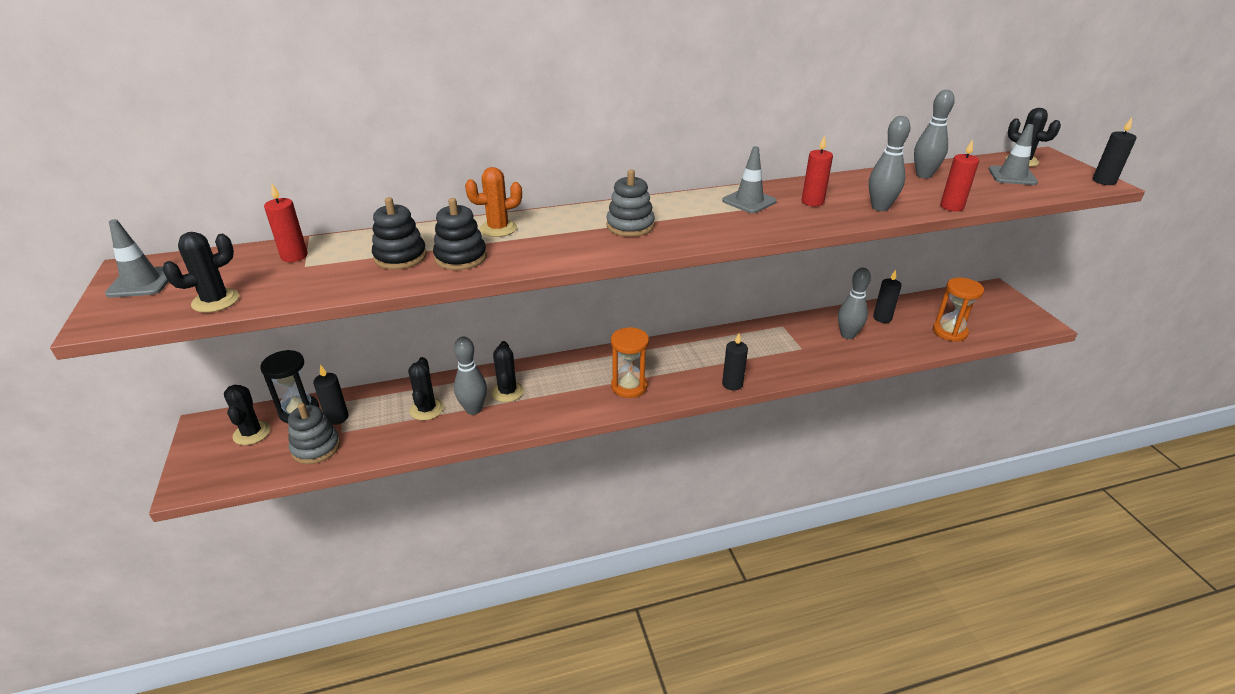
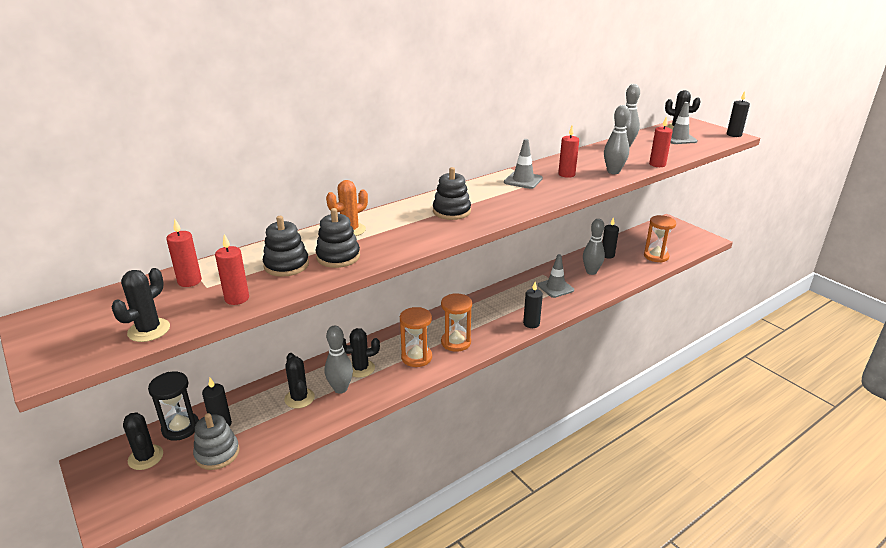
camera: 20 degrees left, 5 degrees down
(141, 282) = (58, 329): grey traffic cone -> grey traffic cone (555, 288)
(322, 284) = (237, 298): none -> red candle
(507, 392) = (360, 368): black cactus -> black cactus turned 75 degrees counterclockwise
(574, 393) = (416, 357): none -> orange hourglass
(630, 226) = (451, 211): grey stacking toy -> black stacking toy

